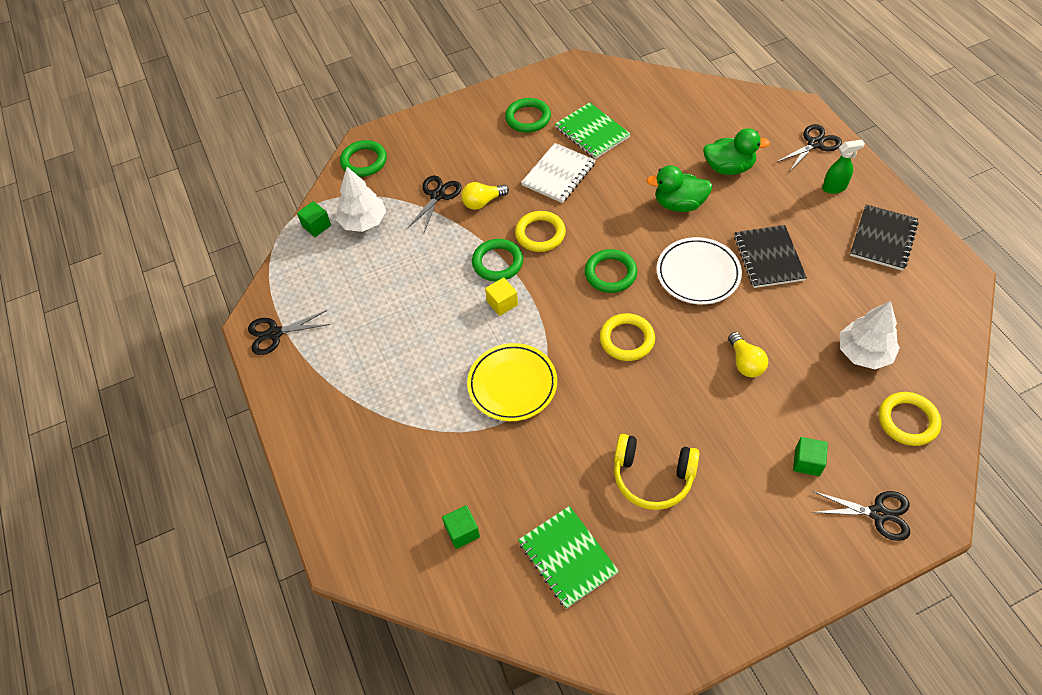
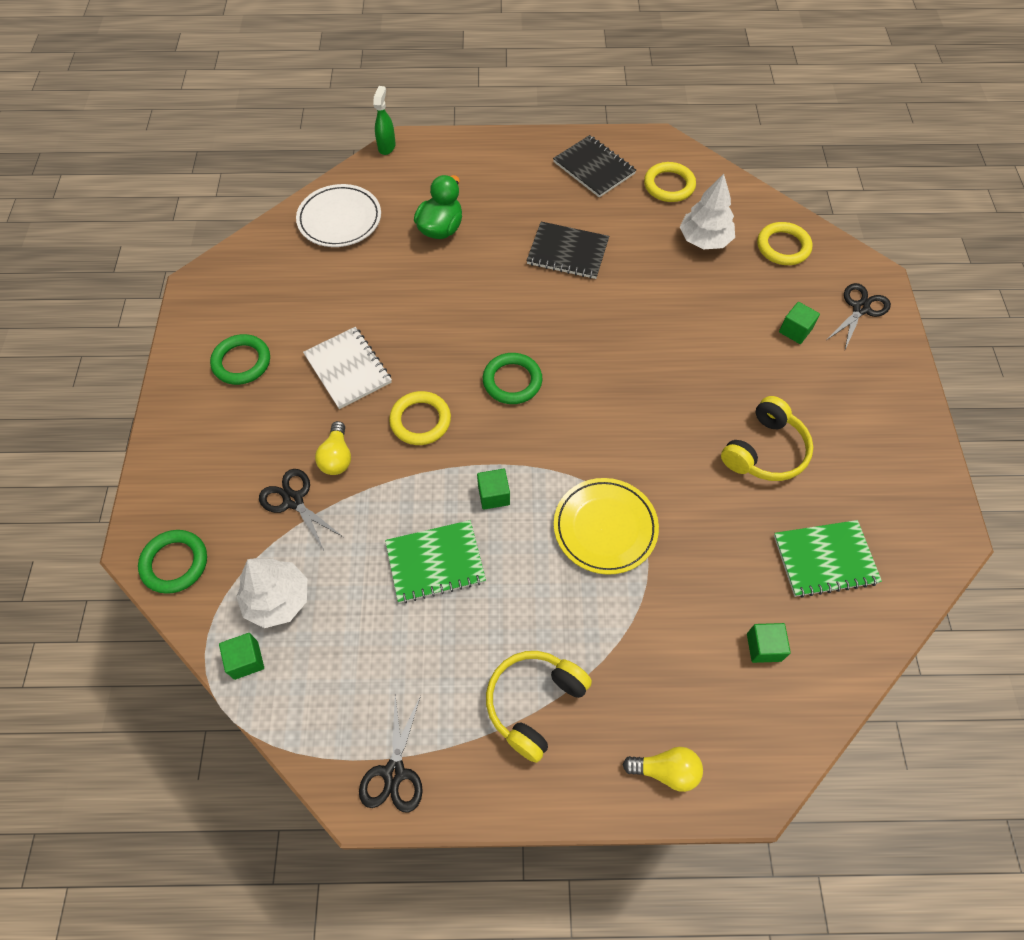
camera: 70 degrees left, 5 degrees up
(352, 392) = (534, 703): none -> yellow headphones
(497, 262) = (434, 477): green ring -> none
(502, 303) = (493, 495): yellow cube -> green cube
(592, 132) = (310, 314): green notebook -> green notebook (435, 562)
(627, 339) = (601, 403): yellow ring -> yellow ring (669, 185)
(679, 204) = (460, 287): green duck -> none
(698, 274) = (555, 312): white plate -> white plate (339, 219)
(745, 363) = (674, 324): yellow light bulb -> yellow light bulb (666, 770)
(815, 144) = (456, 156): black scissors -> none
(834, 187) = (517, 169): green spray bottle -> green spray bottle (387, 146)

